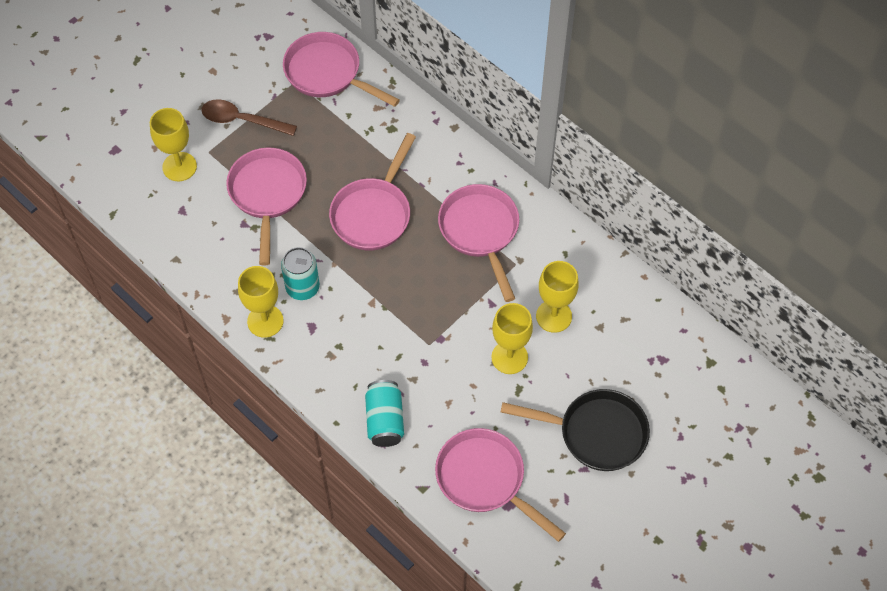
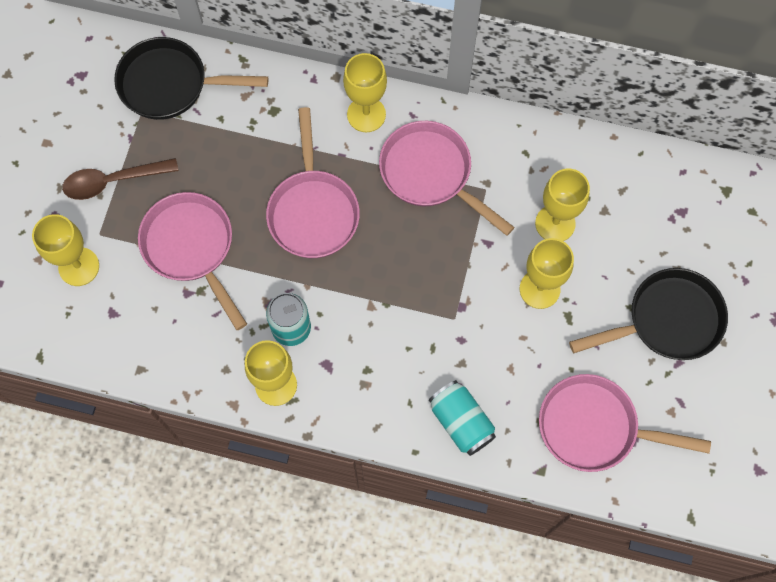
camera: 30 degrees left, 10 degrees up
(327, 73) = (170, 84): pink pan -> black pan
(459, 165) = (366, 114): none -> yellow goblet

